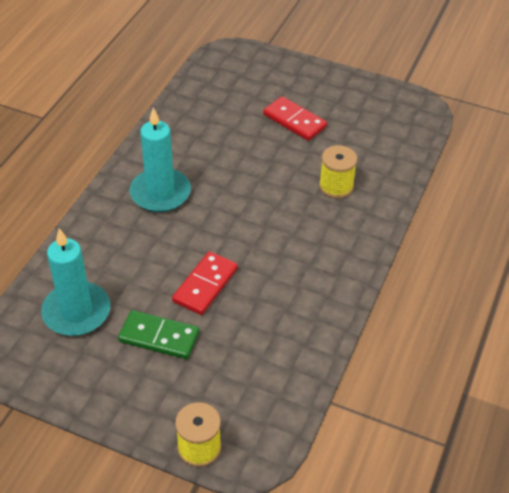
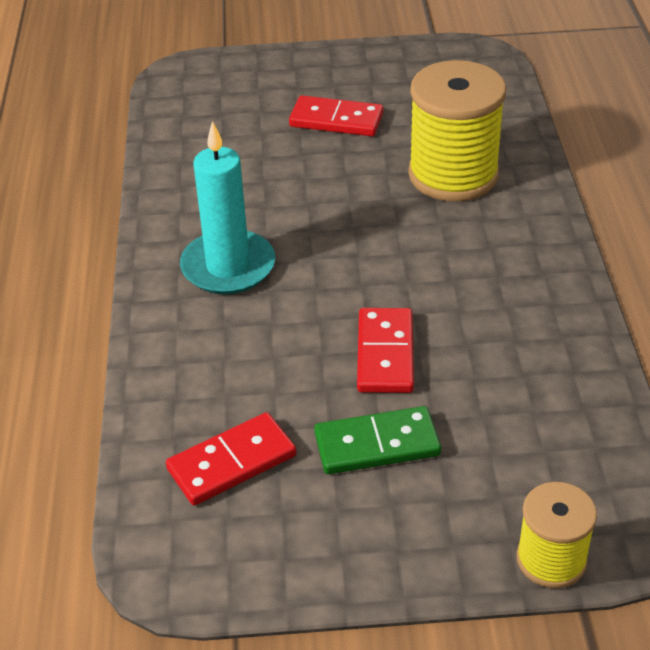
camera: 25 degrees left, 5 degrees down
(76, 312) = (232, 463): turquoise candle -> red domino
(336, 186) = (453, 175): yellow spool -> yellow spool, size x1.78

